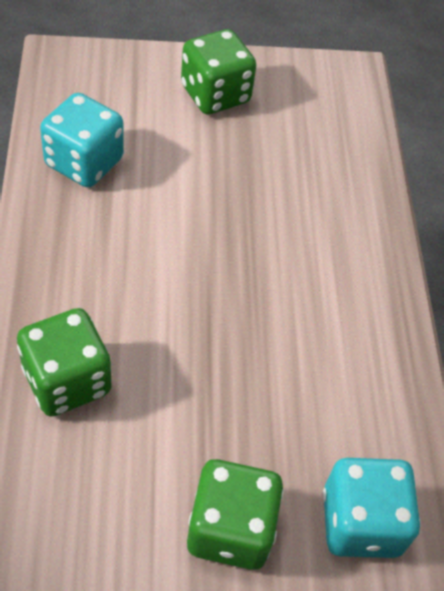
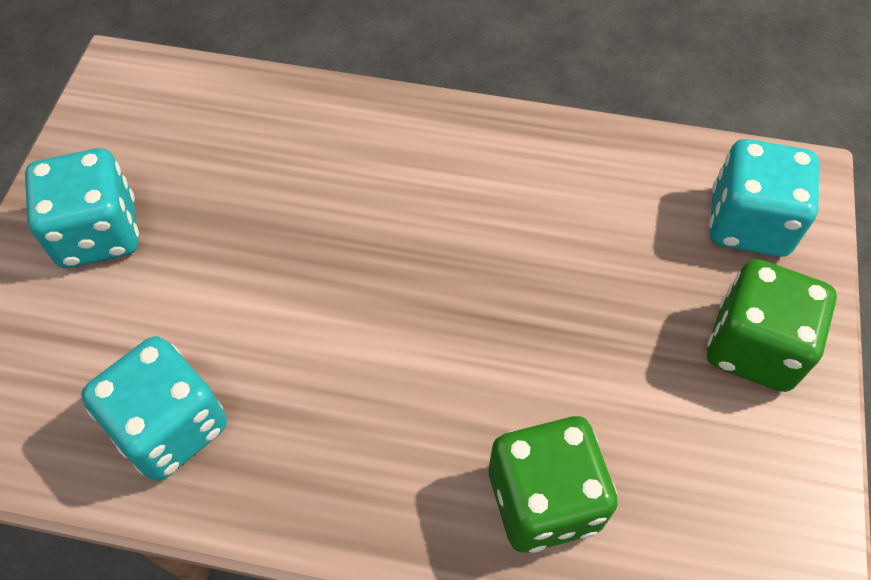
camera: 70 degrees left, 5 degrees up
(215, 94) = (98, 233): green dice -> turquoise dice

